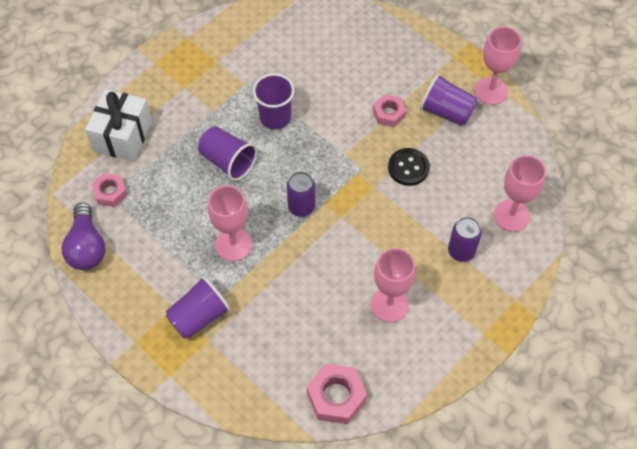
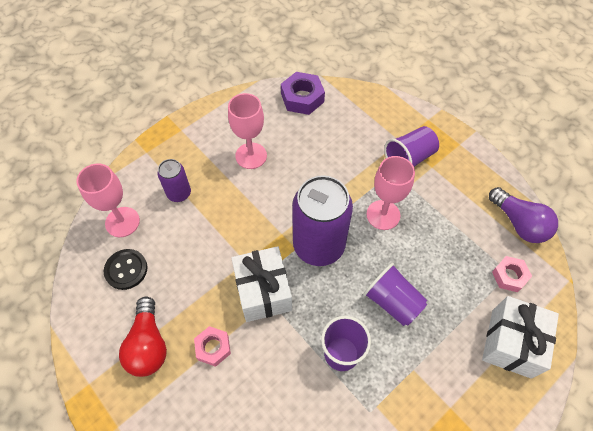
camera: 175 degrees left, 0 degrees up
(87, 247) = (519, 223): purple light bulb -> purple light bulb turned 150 degrees clockwise
(301, 207) = (318, 245): purple can -> purple can, size x1.98
(336, 397) = (302, 98): pink nut -> purple nut
(351, 161) = (263, 291): none -> white gift
(408, 168) = (207, 279): black button -> black button (126, 270)
(446, 112) = (148, 344): purple cup -> red light bulb
(491, 91) = (88, 369): pink goblet -> none

